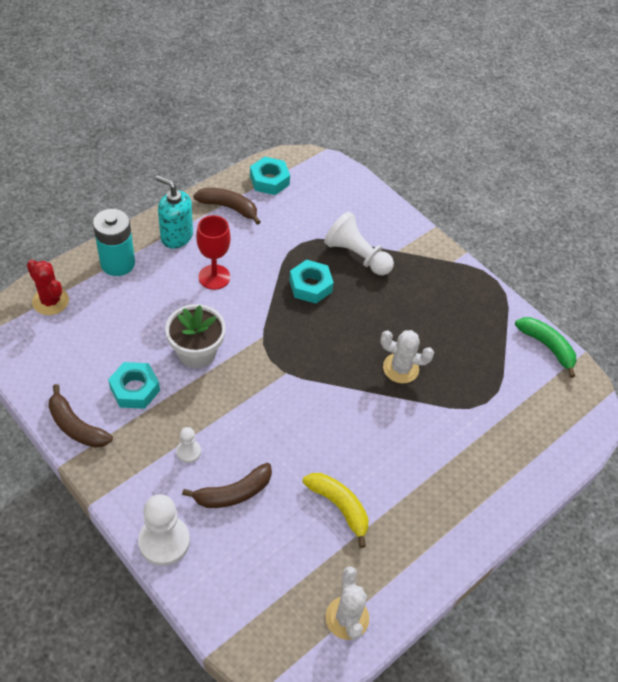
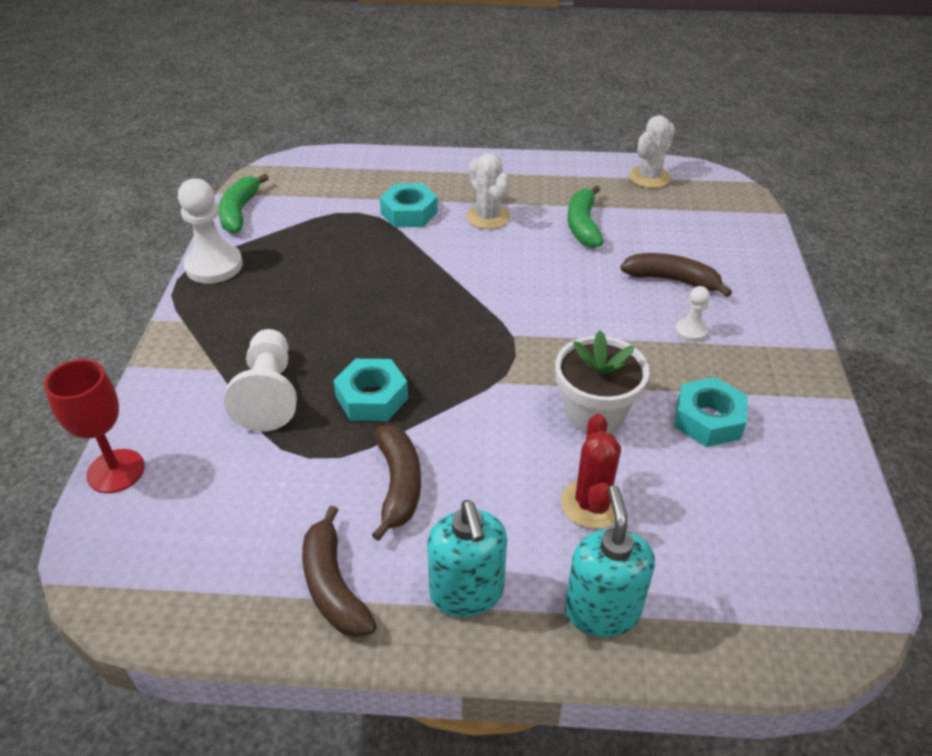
camera: 130 degrees left, 10 degrees down
(50, 301) = (759, 617): red cactus -> red cactus (592, 504)
(76, 426) = (811, 423): brown banana -> brown banana (398, 485)
(117, 263) = (602, 610): turquoise battery -> turquoise soap dispenser
(164, 541) = (771, 285): white pawn -> white pawn (214, 266)
(214, 277) = (478, 488): red goblet -> red goblet (116, 471)
(269, 180) = (213, 589): turquoise nut -> turquoise nut (409, 213)
(339, 507) = (583, 225): yellow banana -> green banana
(400, 368) = (393, 272): white cactus -> white cactus (488, 217)

